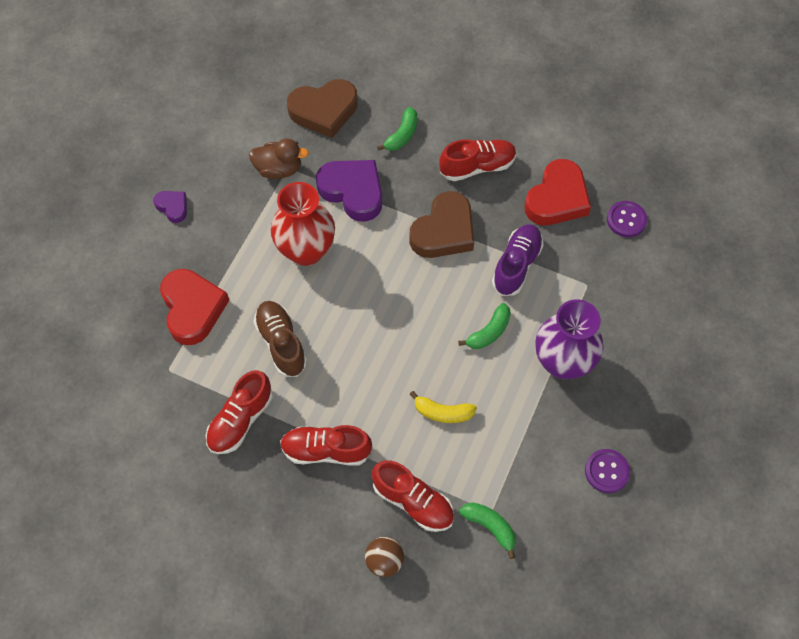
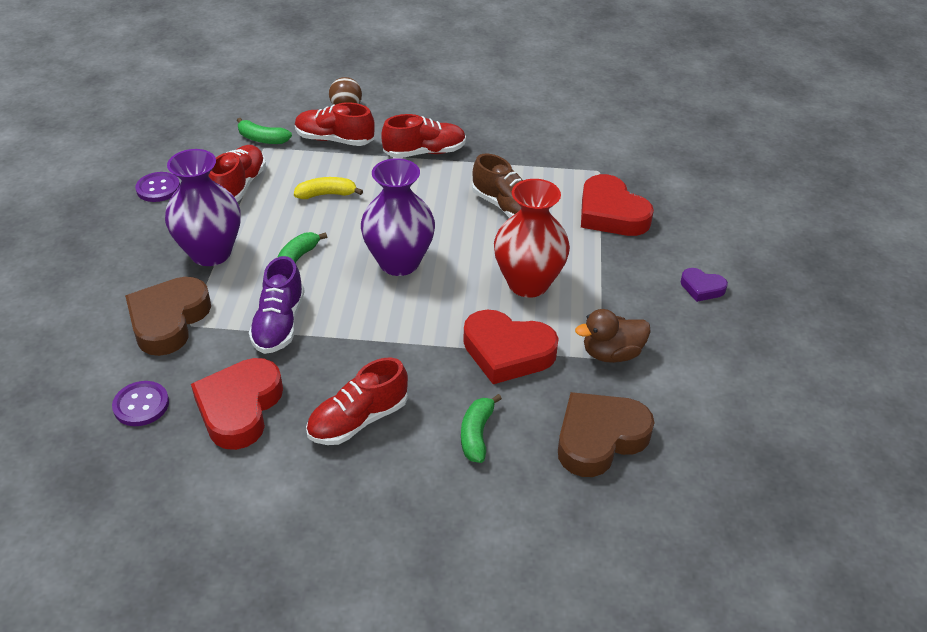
camera: 160 degrees right, 20 degrees down
(241, 420) = (511, 154): red shoe -> red shoe (239, 186)
(353, 191) = (507, 352): purple heart -> red heart
(402, 304) = (399, 262): none -> purple vase
(444, 231) = (377, 337): brown heart -> brown heart (168, 320)

